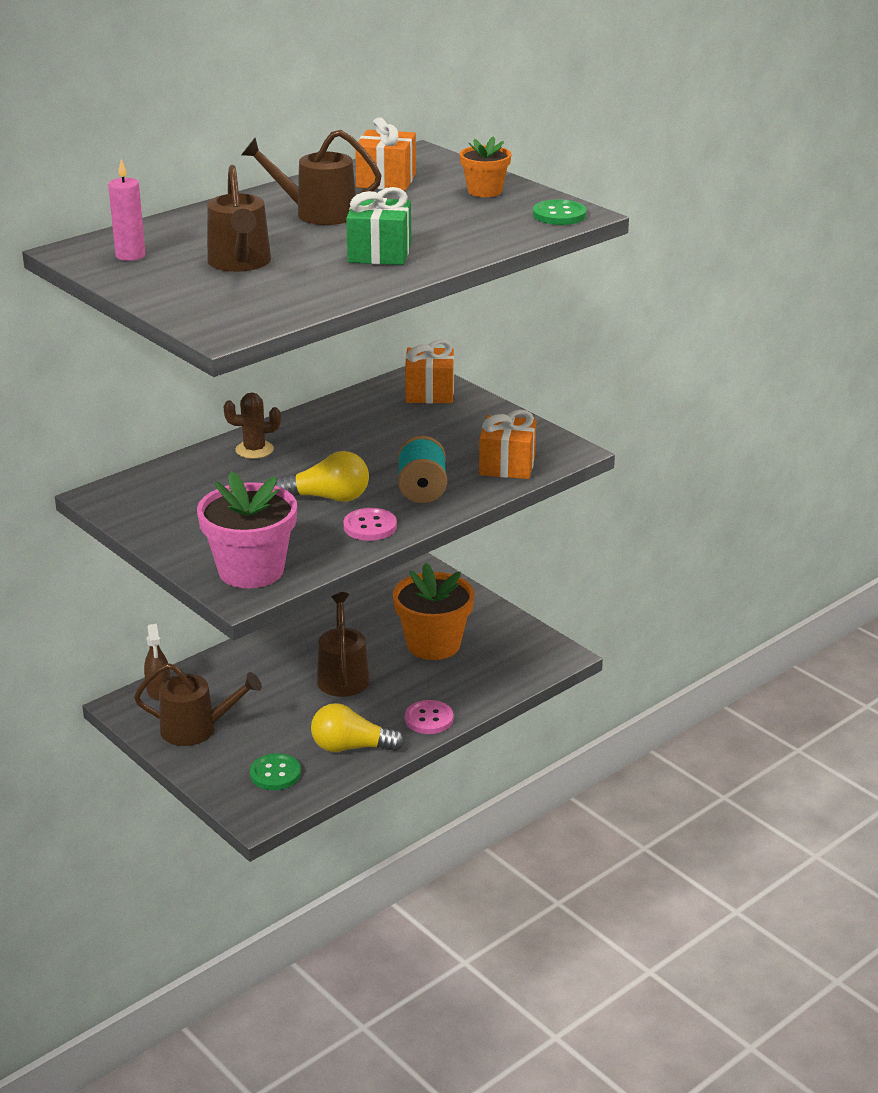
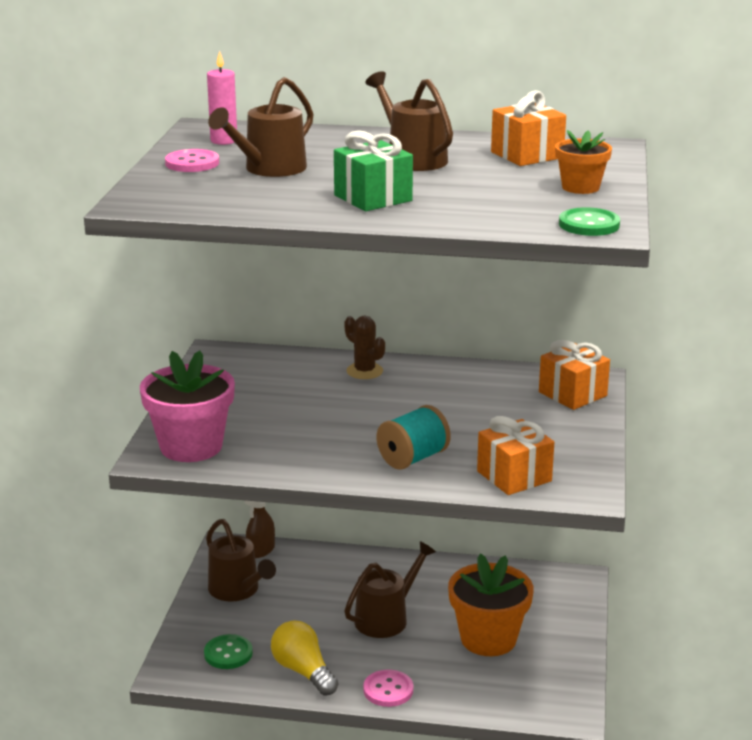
camera: 50 degrees right, 5 degrees down
(328, 498) = (340, 428): yellow light bulb -> none
(370, 526) = (323, 462): pink button -> pink button (192, 163)

